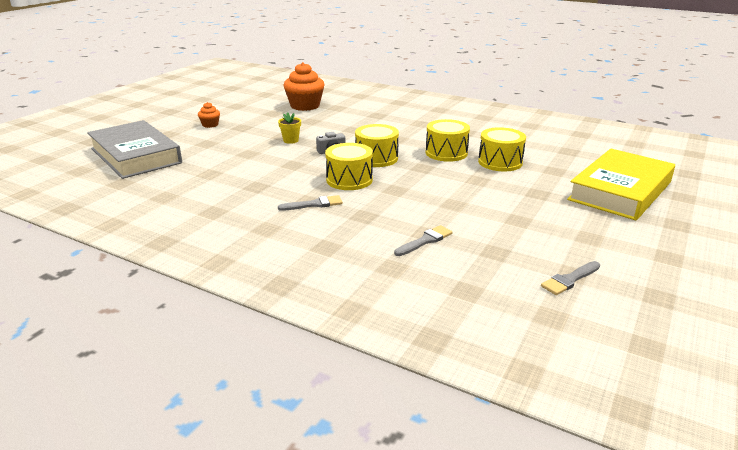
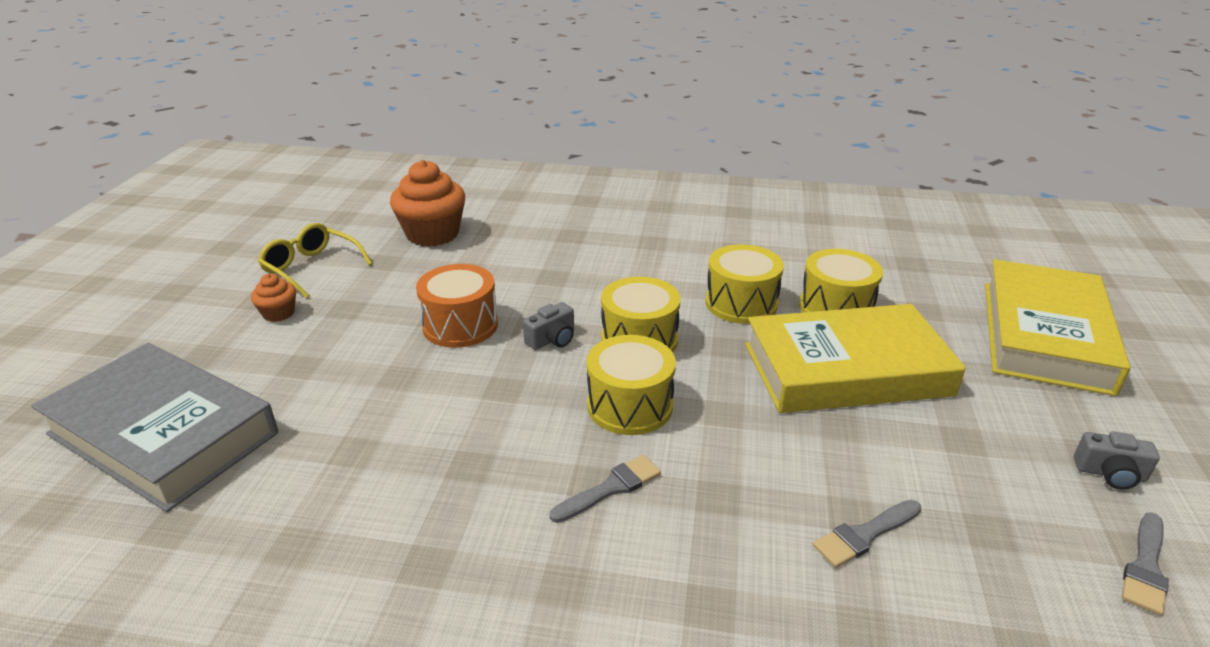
camera: 20 degrees left, 5 degrees up
(236, 111) = (311, 268): none -> yellow glasses
(291, 140) = (460, 325): yellow flower pot -> orange drum
(425, 241) = (864, 535): grey brush -> grey brush turned 150 degrees counterclockwise
(479, 185) = (846, 369): none -> yellow book
(592, 246) = (1110, 474): none -> grey camera

